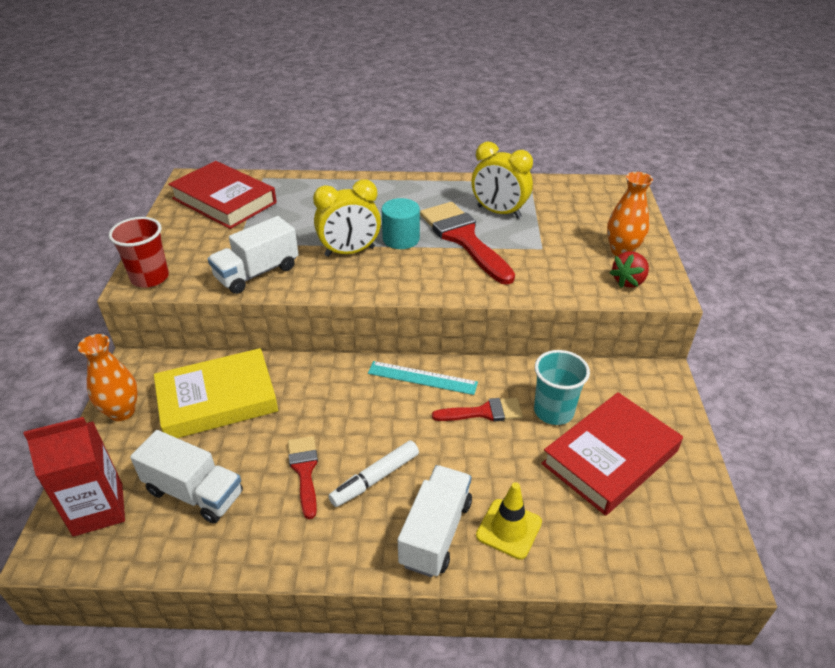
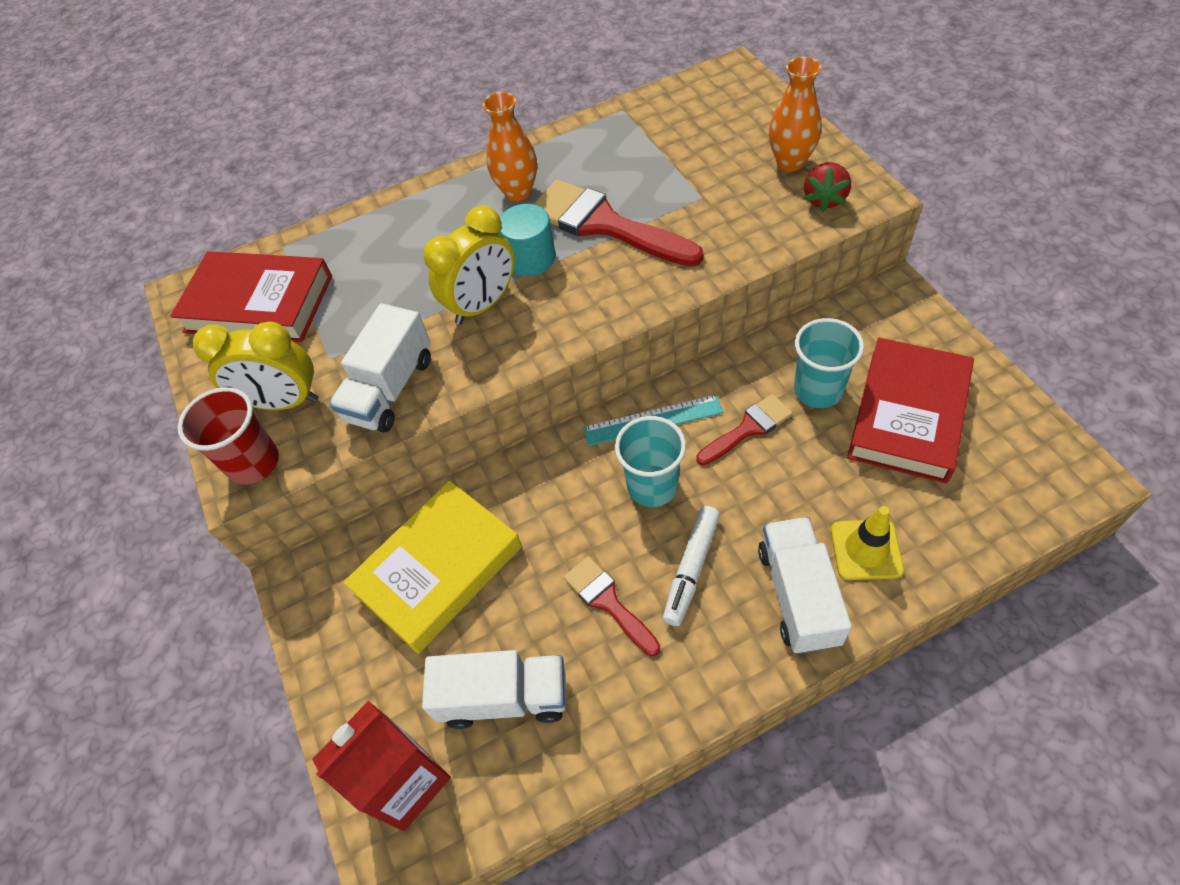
camera: 20 degrees left, 15 degrees up
(122, 412) = (332, 647): orange vase -> orange vase (518, 192)
(390, 416) = (652, 486): none -> turquoise cup
(499, 212) = (618, 169): yellow clock -> yellow clock (284, 402)

